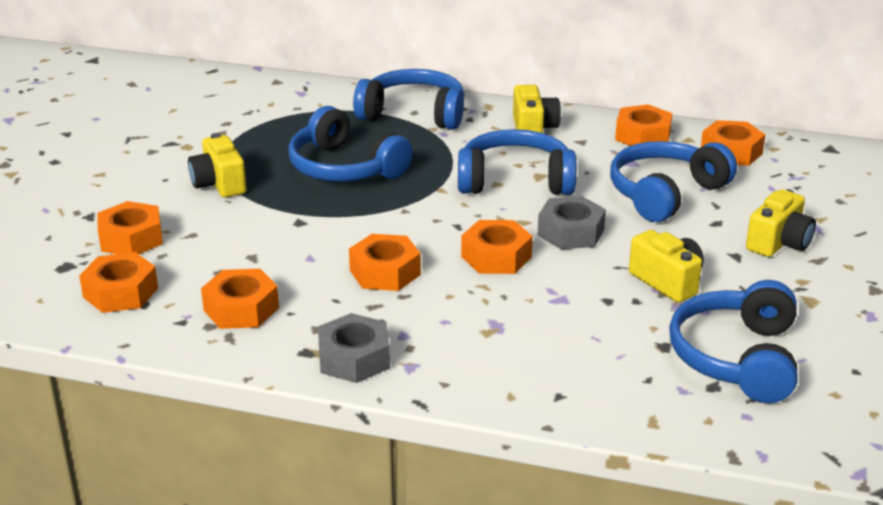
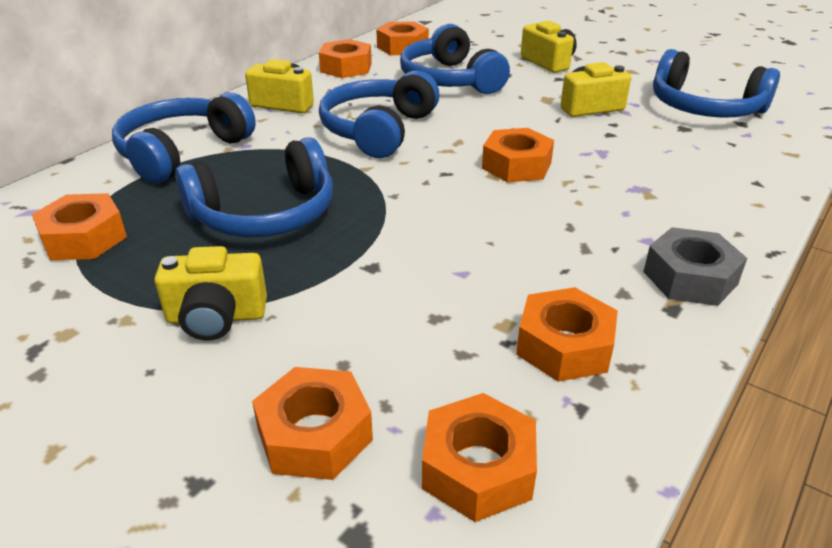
camera: 70 degrees left, 5 degrees up
(385, 272) = (519, 229): orange nut -> orange nut (84, 238)
(570, 232) = (491, 126): grey nut -> none

